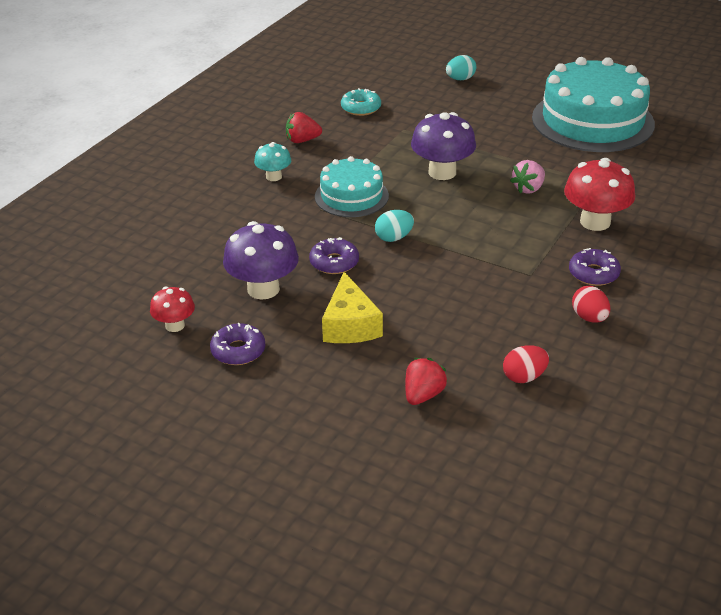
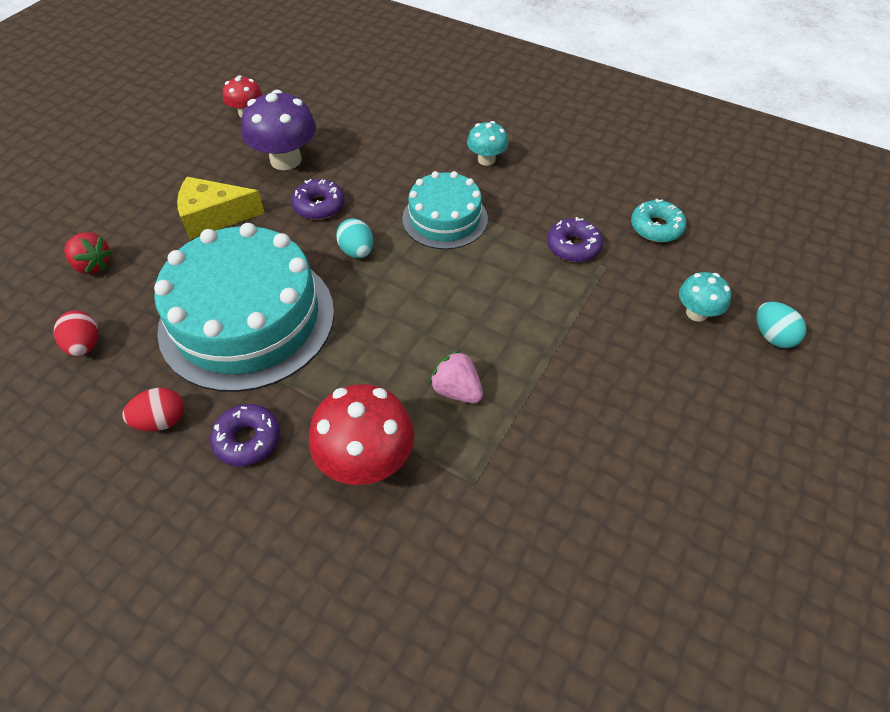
camera: 90 degrees right, 15 degrees up
(238, 351) = (200, 149): purple donut -> purple donut (573, 246)
(302, 140) = (567, 179): red strawberry -> none
(442, 172) = (498, 300): purple mushroom -> none
(444, 101) = (696, 313): none -> turquoise mushroom
(592, 121) = (670, 507): turquoise cake -> turquoise cake (247, 319)

